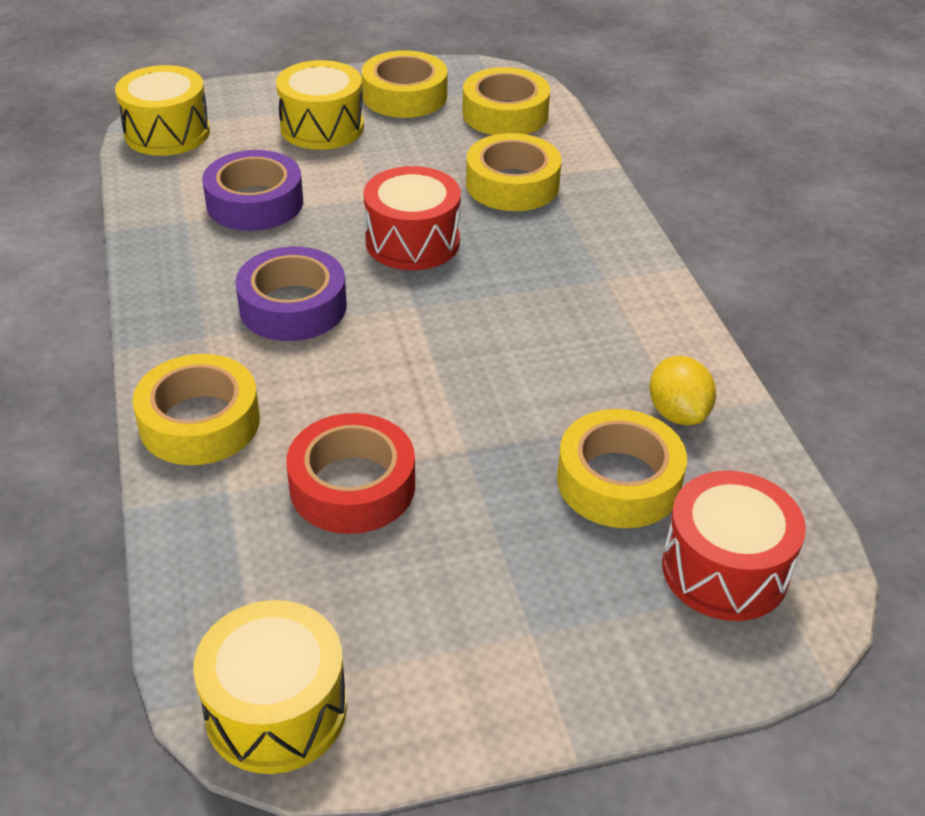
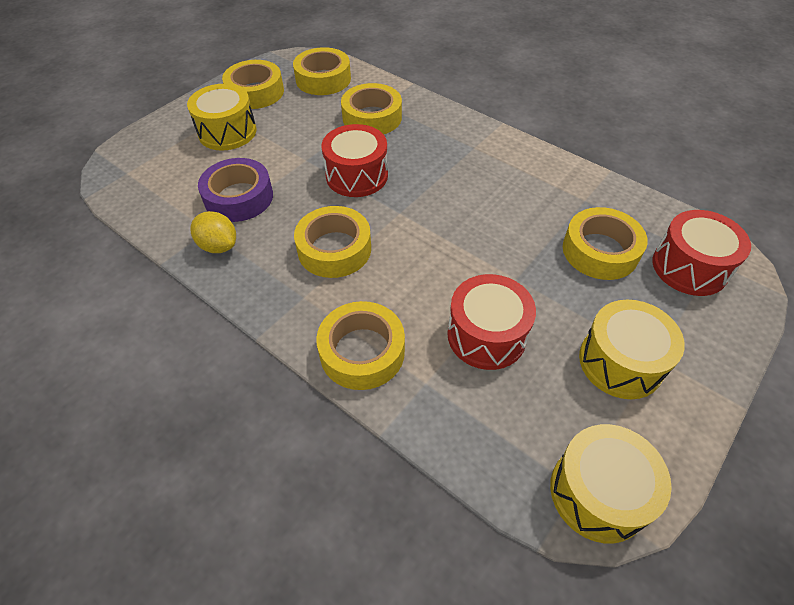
camera: 35 degrees left, 10 degrees up
(167, 133) = (129, 180): yellow drum -> yellow drum (620, 362)
(293, 306) = (334, 249): purple tape -> yellow tape
(352, 486) = (486, 335): red tape -> red drum
(677, 413) = (584, 200): yellow lemon -> yellow lemon (218, 246)

